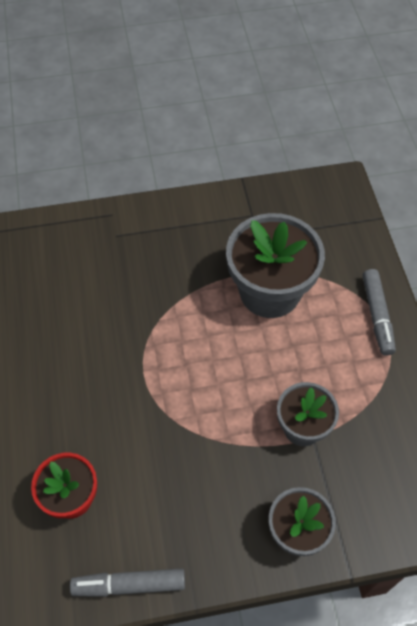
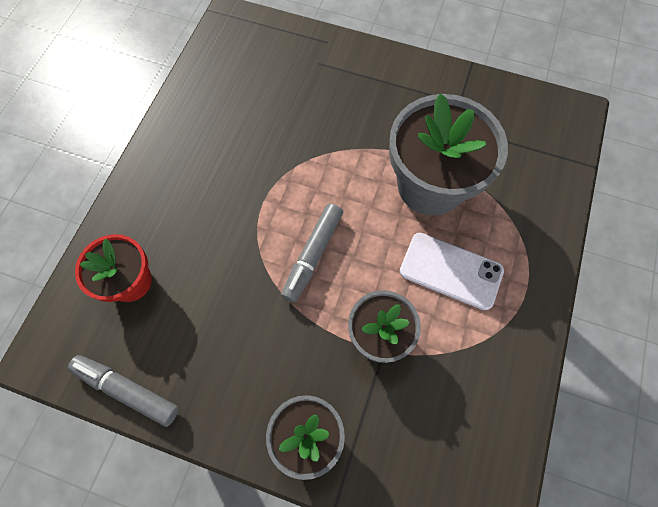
camera: 30 degrees right, 10 degrees up
(325, 350) = (451, 271): none -> white phone
(377, 316) = (527, 264): grey marker -> grey marker (312, 255)

